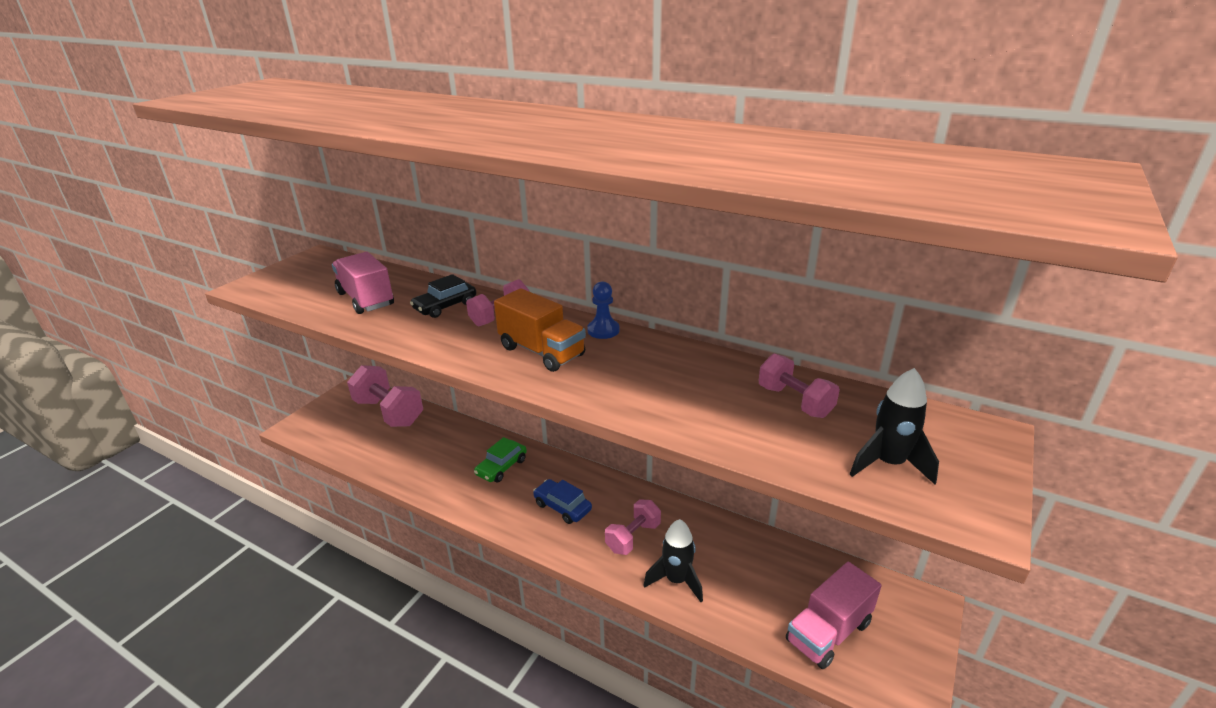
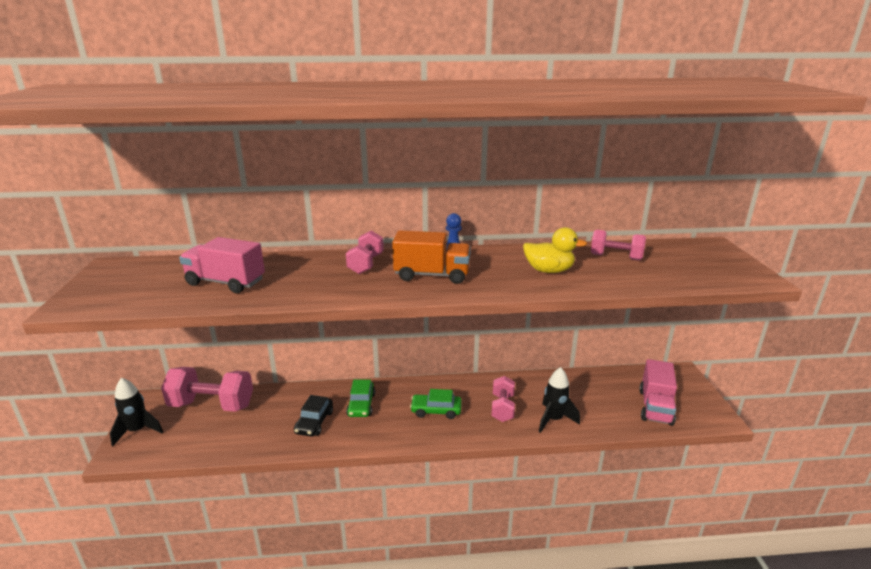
camera: 35 degrees left, 5 degrees down
(445, 306) = (309, 269): black car -> black car (314, 422)
(562, 507) = (436, 411): blue car -> green car
(676, 390) = (549, 270): none -> yellow duck
(888, 464) = (696, 270): black rocket -> black rocket (138, 431)

